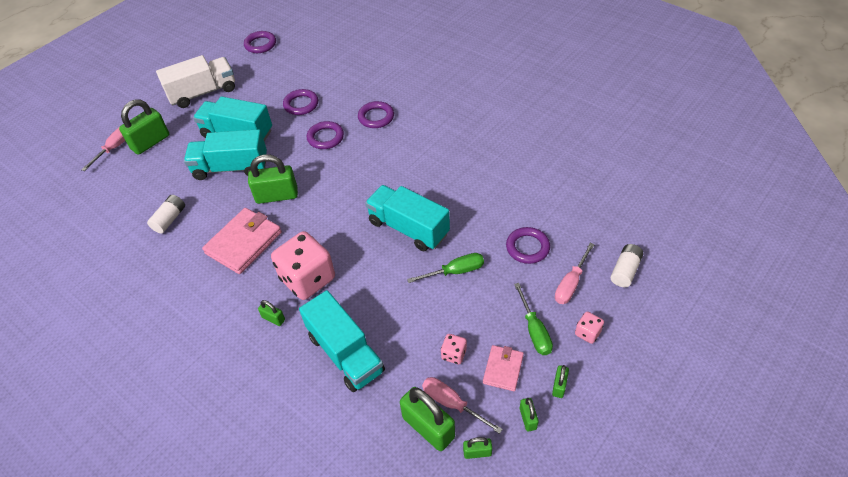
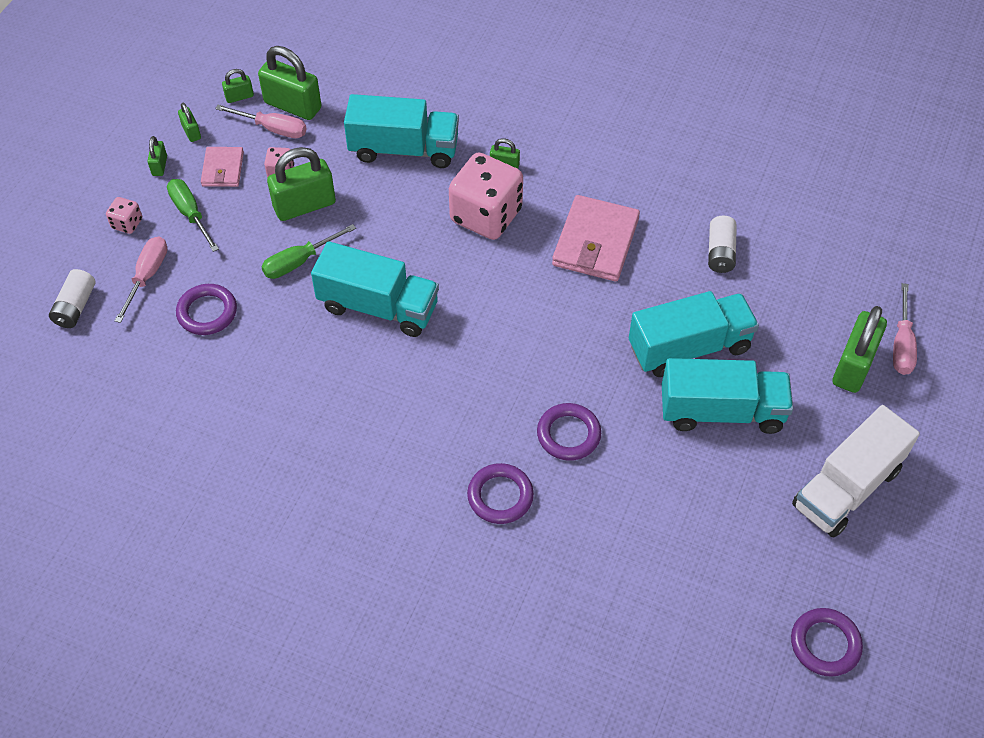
camera: 160 degrees right, 5 degrees up
(277, 196) = (590, 317): green padlock -> green padlock (304, 205)
(301, 104) = (648, 497): purple ring -> none
(345, 353) = (404, 149): turquoise truck -> turquoise truck turned 150 degrees clockwise

